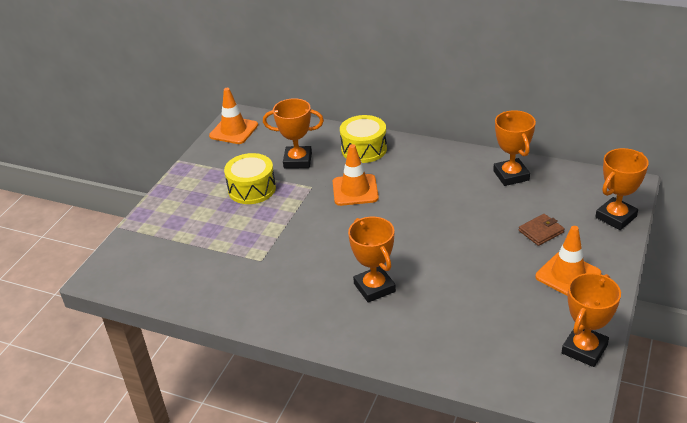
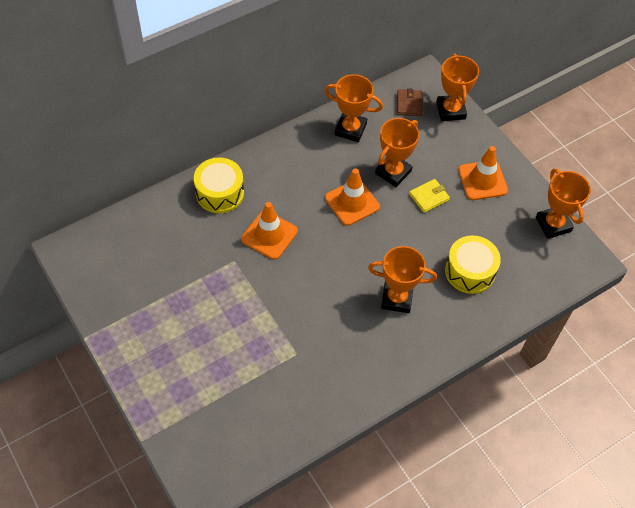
camera: 60 degrees left, 20 degrees up
(234, 131) = (85, 267): orange traffic cone -> orange traffic cone (352, 202)
(252, 189) = (192, 305): yellow drum -> yellow drum (470, 271)
(298, 161) = (186, 248): orange trophy -> orange trophy (393, 172)
(503, 252) = (429, 197): none -> yellow wallet
(541, 231) = (427, 160): brown wallet -> brown wallet (409, 104)

